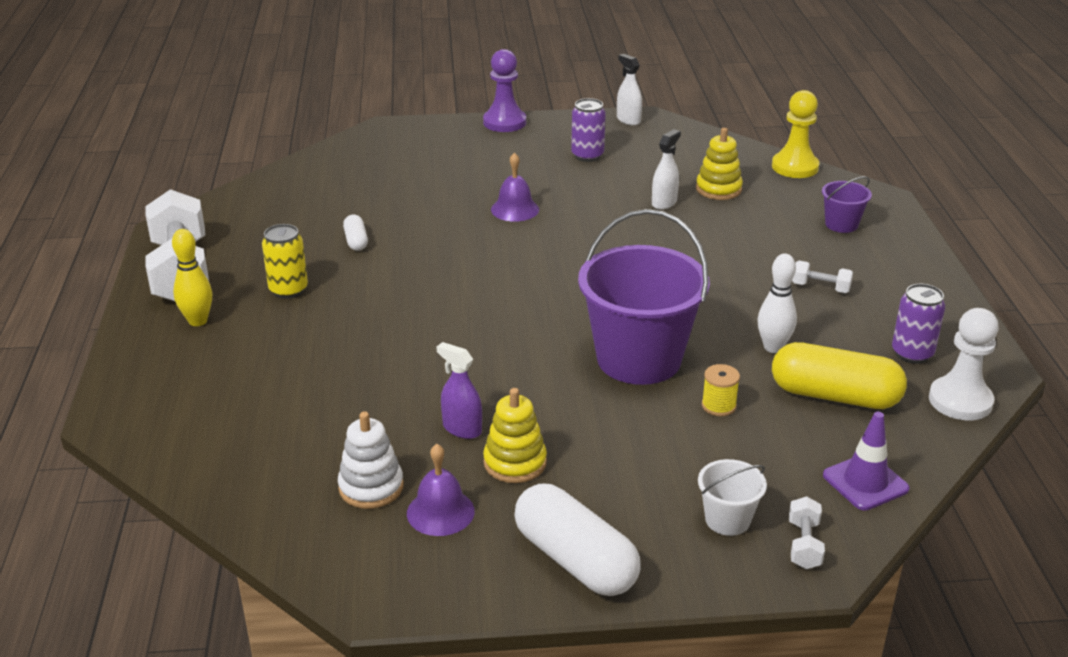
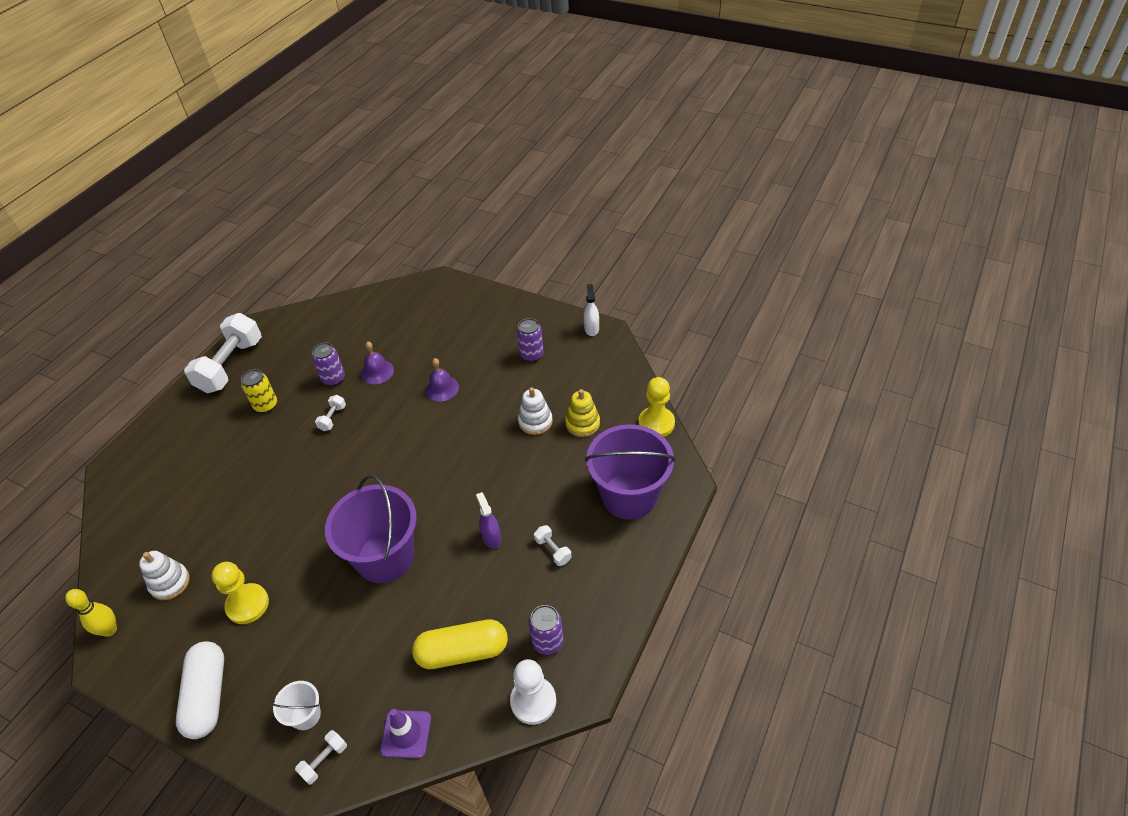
camera: 35 degrees right, 15 degrees up
(198, 321) = (205, 410): yellow bowling pin -> yellow bowling pin (110, 630)
(356, 241) = (333, 379): white capsule -> purple can
(403, 273) = (333, 418): none -> white dumbbell
(440, 512) = (182, 620): purple bell -> purple bell (377, 372)
(462, 429) = (247, 563): purple spray bottle -> purple spray bottle (491, 537)
(504, 122) = (512, 301): purple pawn -> none
(515, 462) = (247, 604): yellow stacking toy -> yellow pawn
(664, 202) = (535, 421): white spray bottle -> white stacking toy
(718, 406) = (390, 621): yellow spool -> none
(773, 347) = (469, 589): white bowling pin -> none
(834, 396) = (462, 651): yellow capsule -> yellow capsule turned 60 degrees counterclockwise
(841, 224) = (629, 496): purple bucket -> purple bucket, size x2.22

